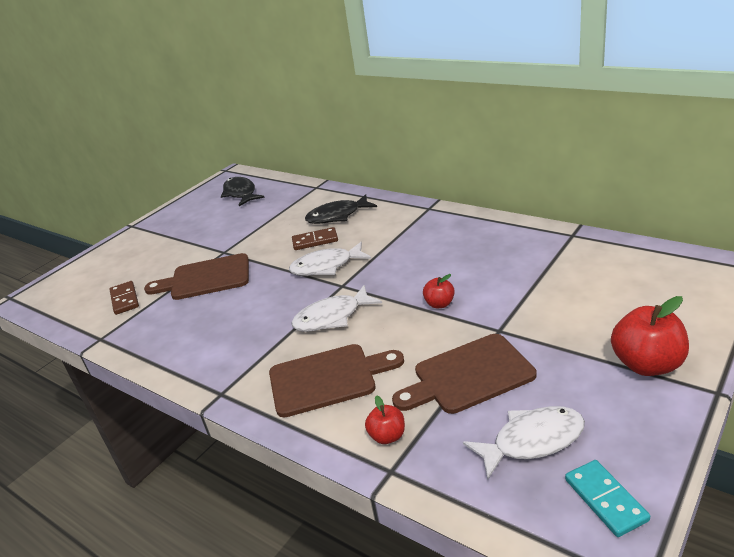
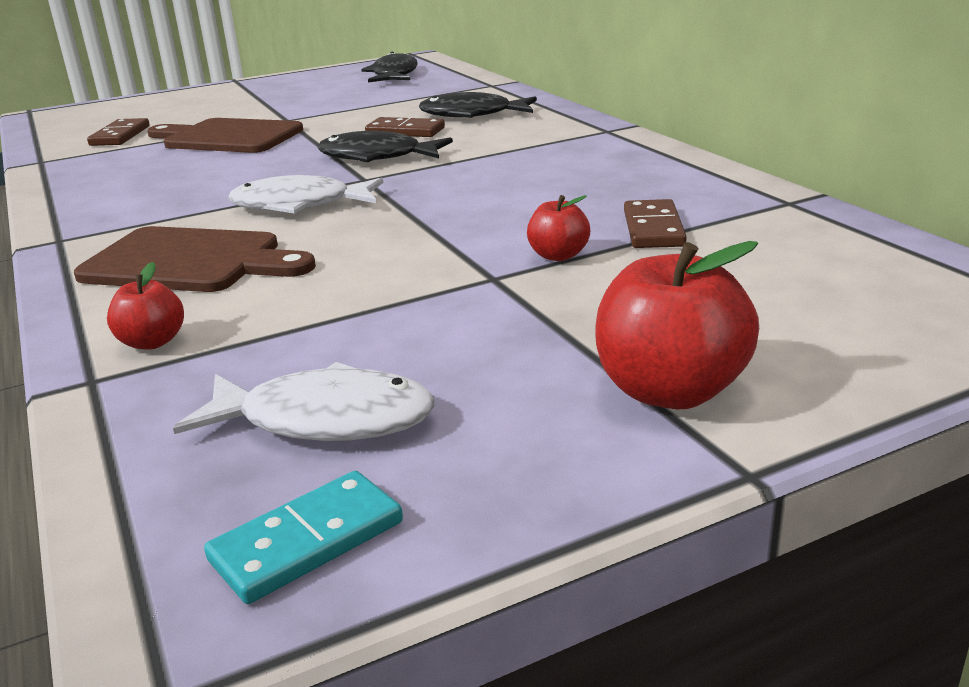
camera: 25 degrees right, 5 degrees down
(326, 266) = (377, 157): white fish -> black fish
(439, 304) = (456, 227): red apple -> red apple (558, 255)
(468, 375) = (365, 313): brown cutting board -> none
(533, 272) = (653, 229): none -> brown domino
(605, 500) = (307, 541): turquoise domino -> turquoise domino turned 45 degrees clockwise

